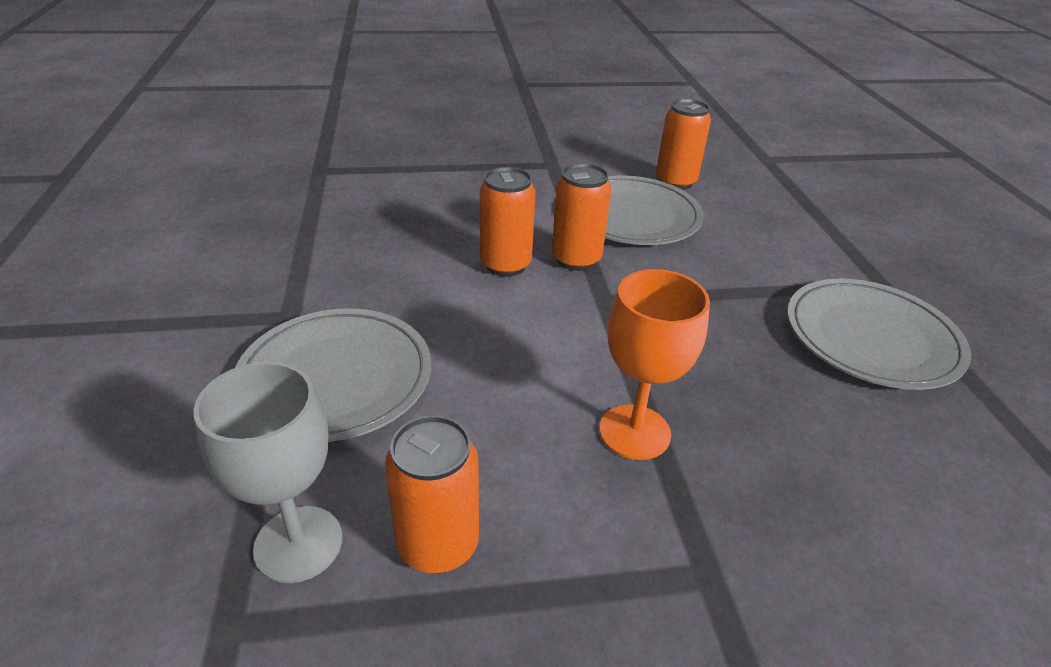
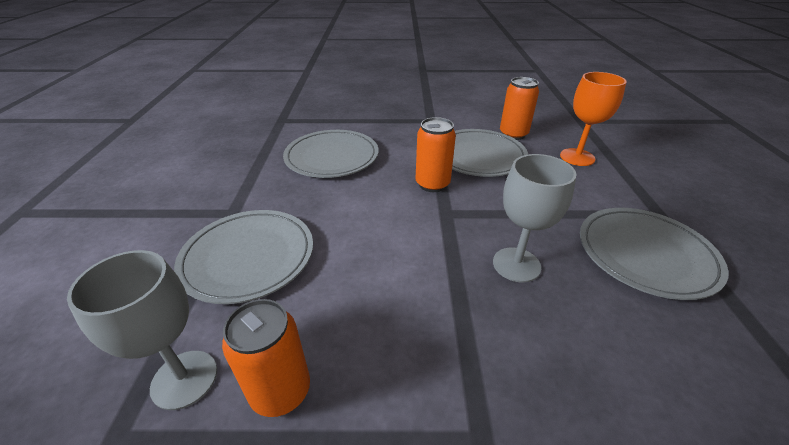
camera: 10 degrees right, 0 degrees up
(417, 226) = (332, 157): none -> grey plate
(505, 265) = (383, 185): orange can -> none
(634, 432) = (447, 315): orange goblet -> orange goblet (577, 157)
(711, 362) = (516, 264): none -> grey goblet

